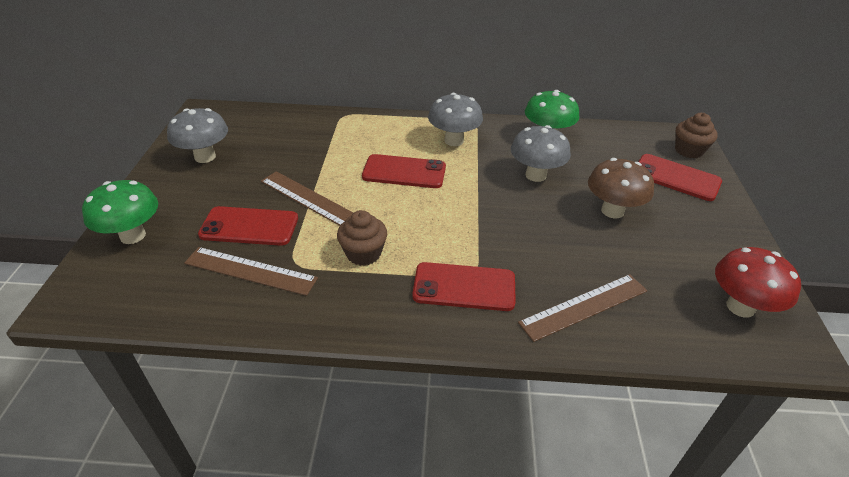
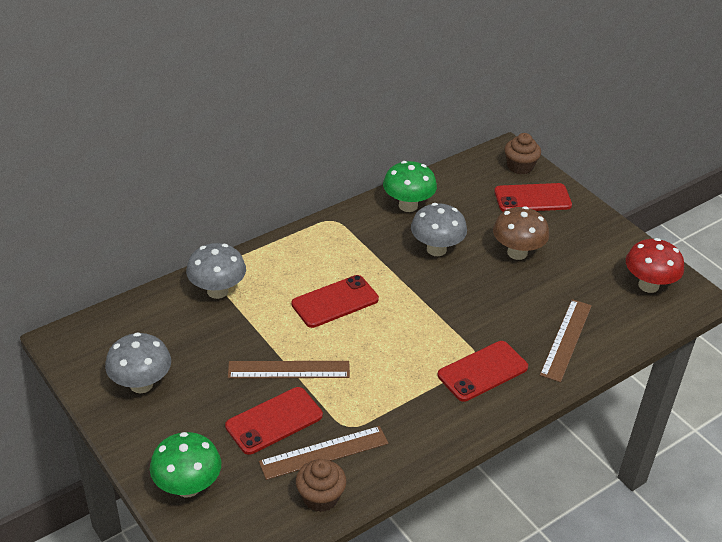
camera: 40 degrees left, 0 degrees up
(363, 253) = (388, 388): brown cupcake -> brown cupcake (320, 497)
(454, 140) = (339, 249): grey mushroom -> grey mushroom (217, 291)

